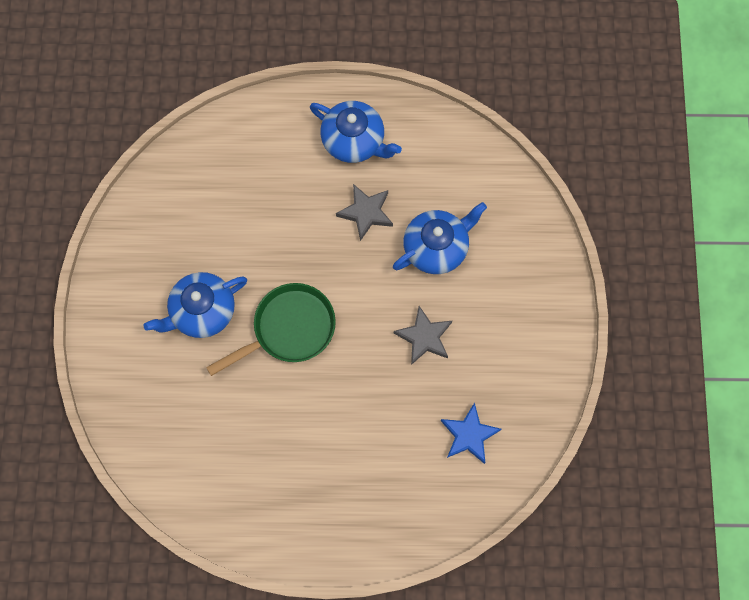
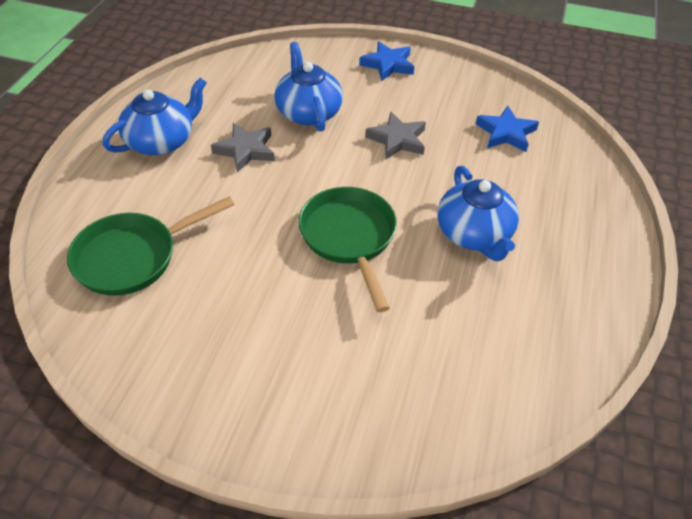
camera: 75 degrees left, 25 degrees down
(202, 311) = (293, 315): blue teapot -> blue teapot (474, 234)
(222, 179) = (133, 257): none -> green pan
(541, 299) = (388, 65): none -> blue star

